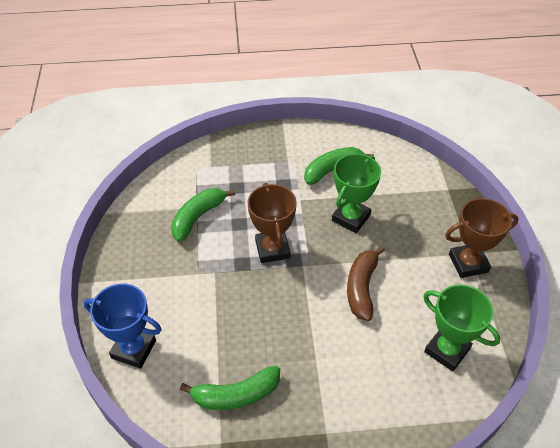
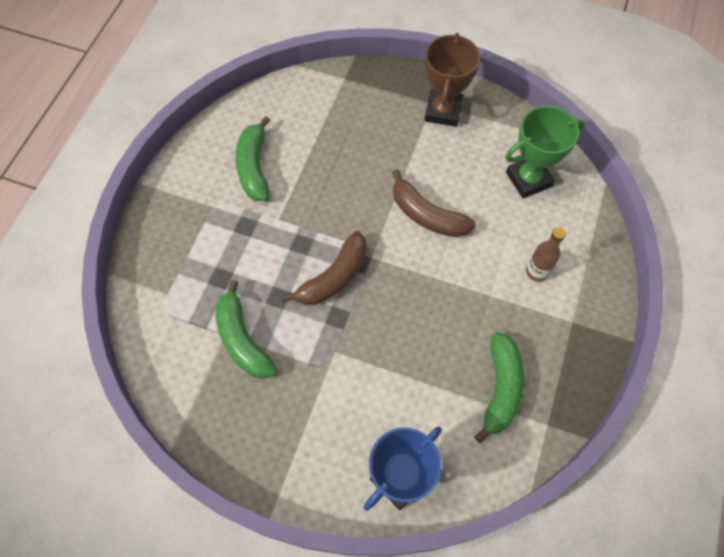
camera: 65 degrees left, 15 degrees up
(272, 249) = (334, 277): brown trophy -> brown banana
(351, 218) = (332, 182): green trophy -> none
(358, 387) = (537, 272): none -> brown bottle

